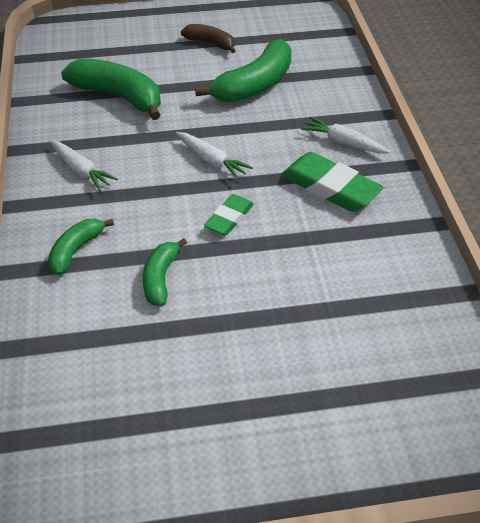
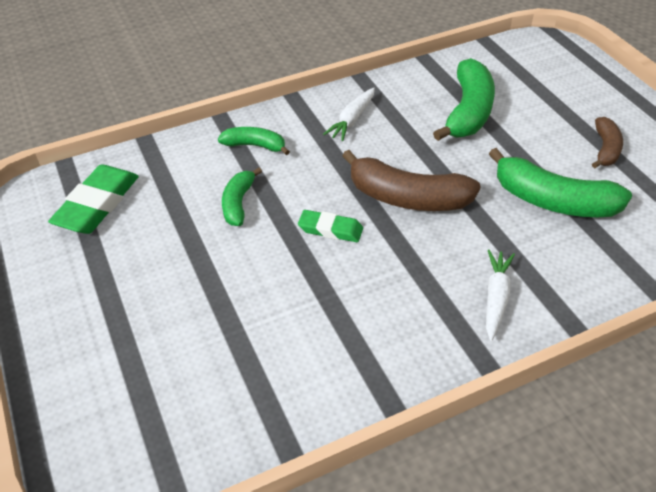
camera: 75 degrees right, 0 degrees up
(160, 278) = (238, 203): green banana -> green banana turned 75 degrees counterclockwise
(211, 160) = (407, 197): white carrot -> brown banana
(330, 188) = (411, 299): green eraser -> green eraser (97, 204)

